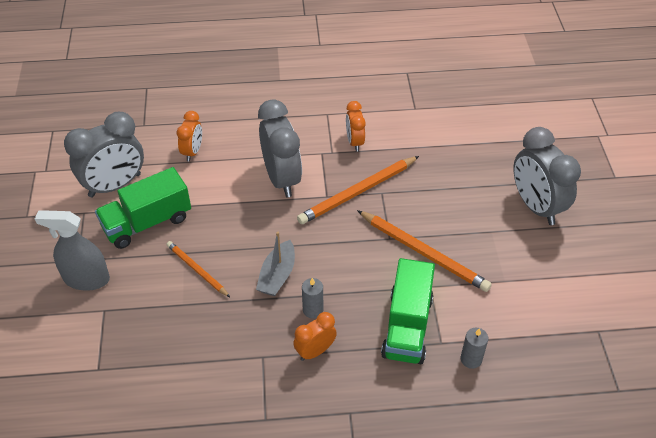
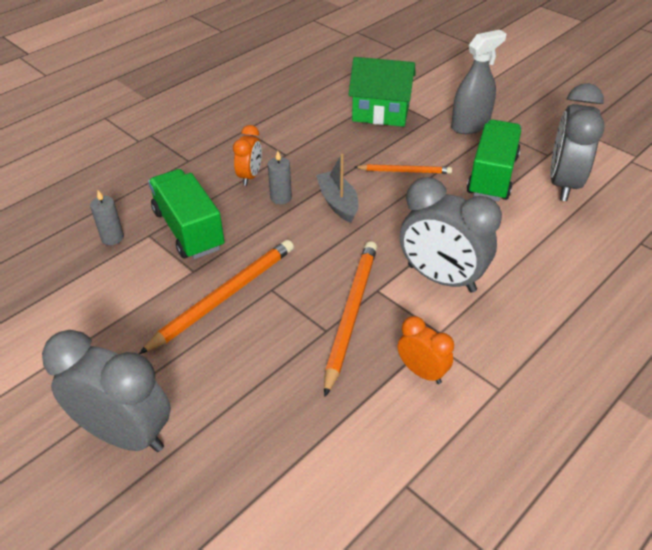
camera: 140 degrees right, 5 degrees down
(130, 348) = (380, 113): none -> green house
(192, 152) = (556, 248): orange clock -> none
(424, 252) = (224, 296): orange pencil -> orange pencil turned 135 degrees clockwise

